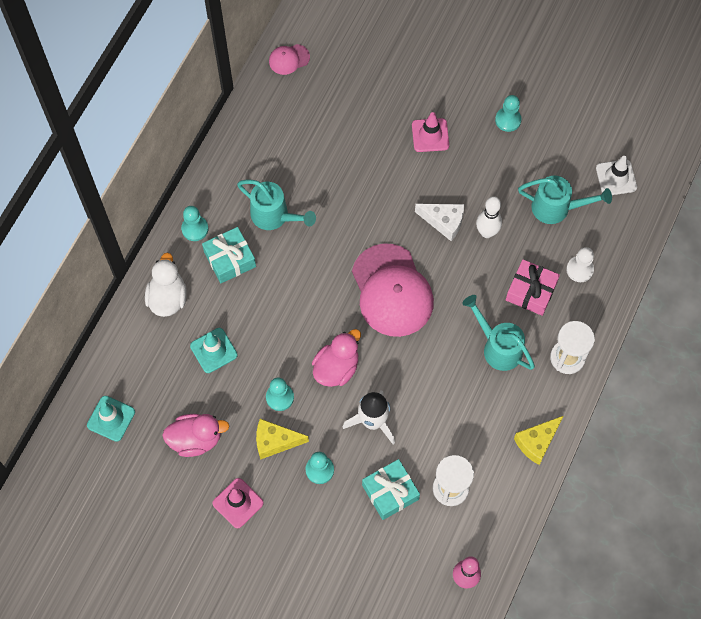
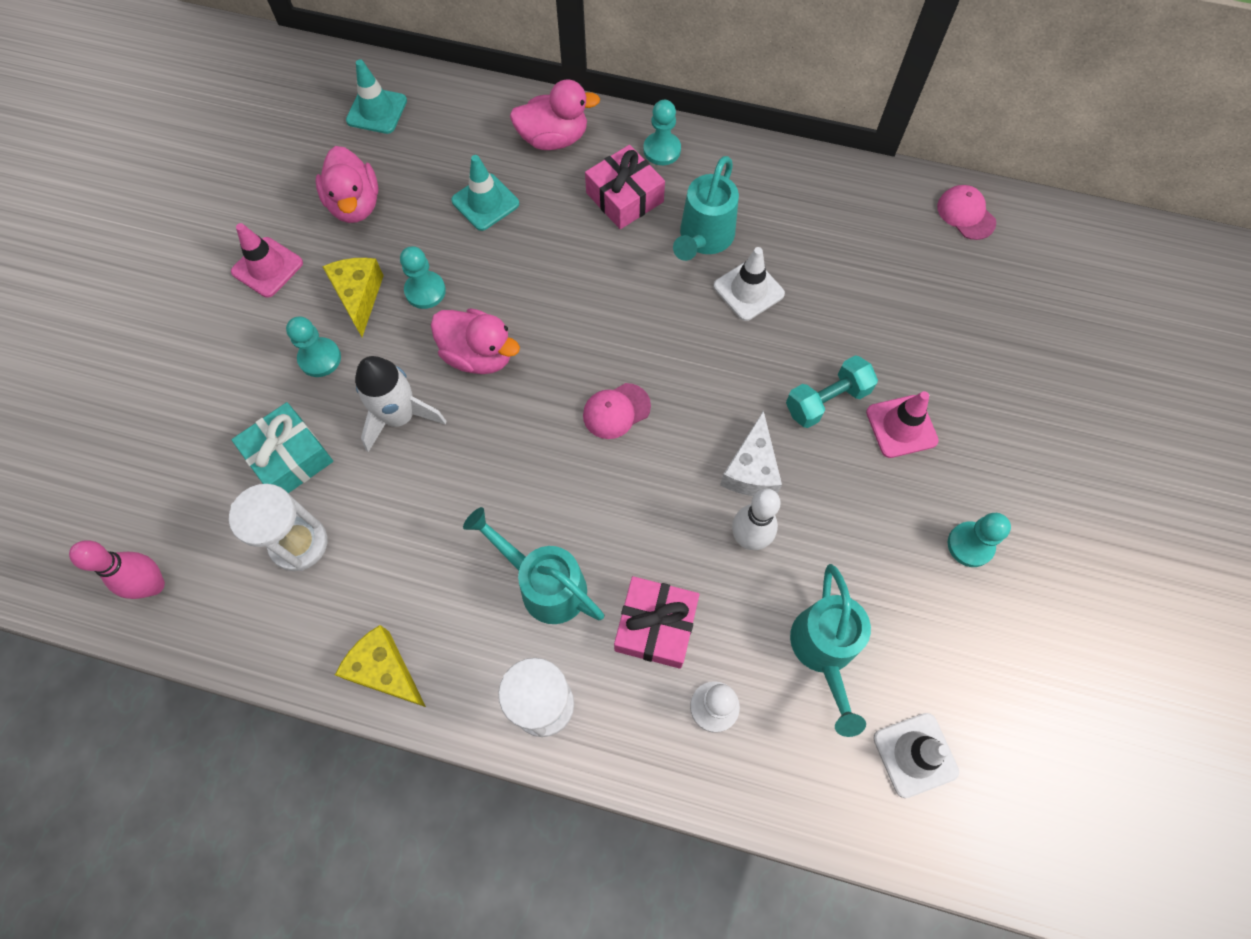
camera: 80 degrees right, 0 degrees up
(168, 298) = (554, 139): white duck -> pink duck
(230, 259) = (624, 197): turquoise gift -> pink gift
(319, 197) = (748, 290): none -> white traffic cone
(392, 291) = (616, 411): pink cap -> pink cap, size x0.45
(406, 171) = (826, 400): none -> turquoise dumbbell
(498, 347) = (545, 585): turquoise watering can -> turquoise watering can turned 90 degrees counterclockwise

